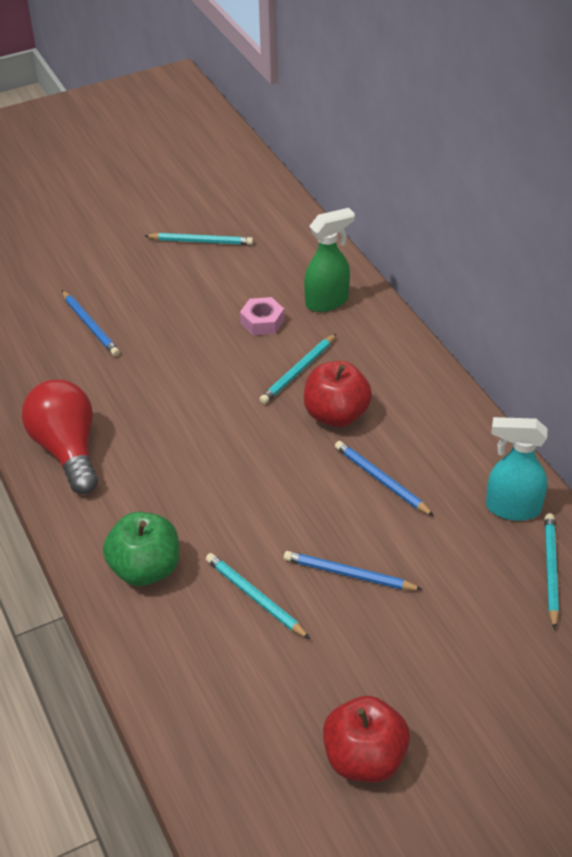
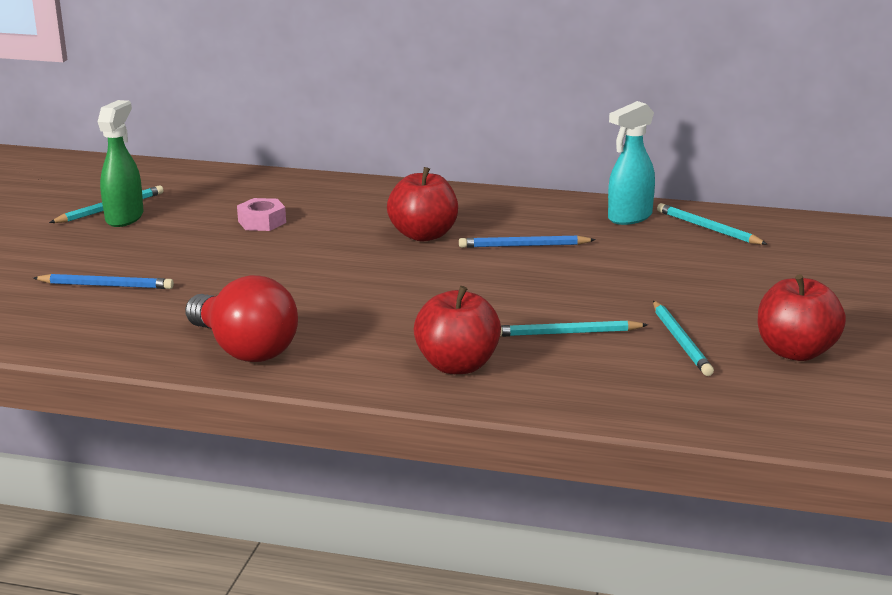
camera: 50 degrees left, 20 degrees down
(67, 450) = (244, 349): red light bulb -> red light bulb turned 150 degrees counterclockwise
(145, 569) = (457, 365): green apple -> red apple
(298, 371) = (347, 230): turquoise pencil -> turquoise pencil (680, 341)
(327, 301) = (292, 193): green spray bottle -> green spray bottle (125, 218)
(349, 574) = (601, 291): blue pencil -> none

